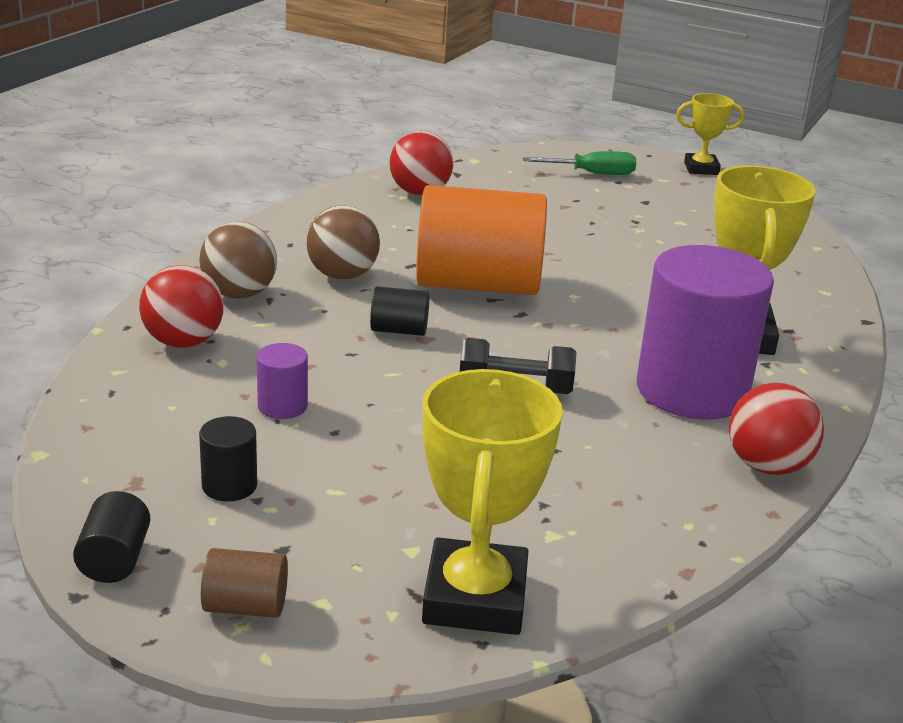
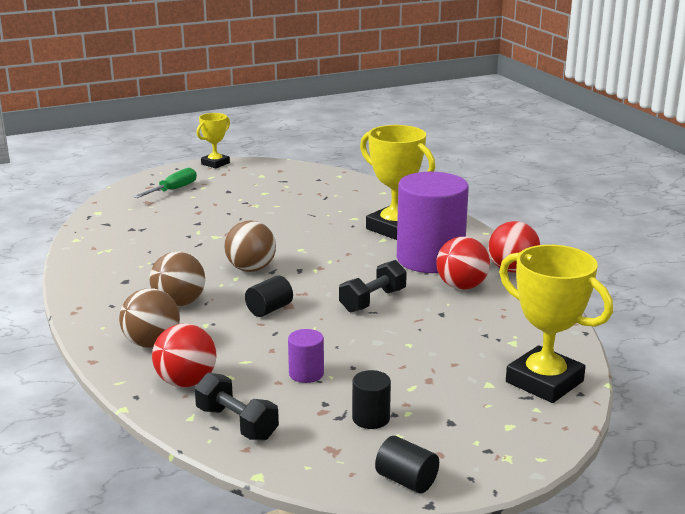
camera: 50 degrees left, 5 degrees down
(131, 402) = (237, 423): none -> black dumbbell
(245, 606) = (491, 450): brown cylinder -> none
(419, 193) = (112, 243): red ball -> red ball (461, 286)
(478, 285) = (251, 269): orange cylinder -> brown ball

